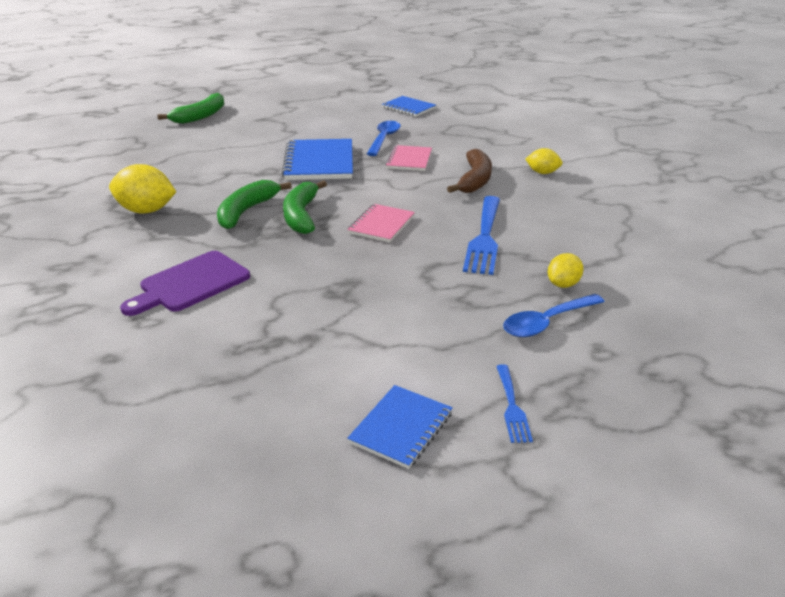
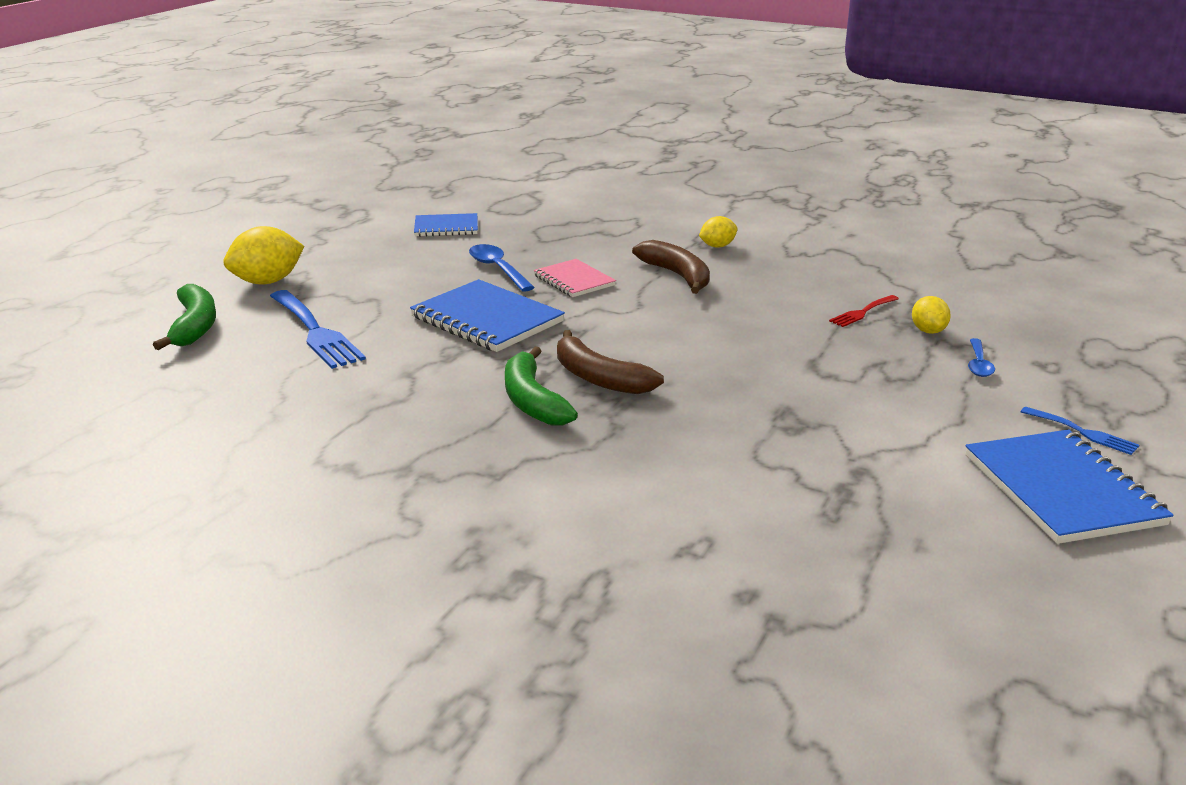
camera: 45 degrees left, 5 degrees down
(146, 211) = (413, 455): yellow lemon -> yellow lemon (267, 282)
(190, 283) = (652, 492): purple cutting board -> none
(301, 215) = (599, 378): green banana -> brown banana
(381, 225) = (692, 351): pink notebook -> none
(401, 428) = (1062, 490): blue notebook -> blue notebook, size x1.67
(484, 238) = (798, 322): blue fork -> blue fork (316, 332)
(543, 251) = (862, 312): none -> red fork
(546, 322) = (978, 364): blue spoon -> blue spoon, size x0.66

